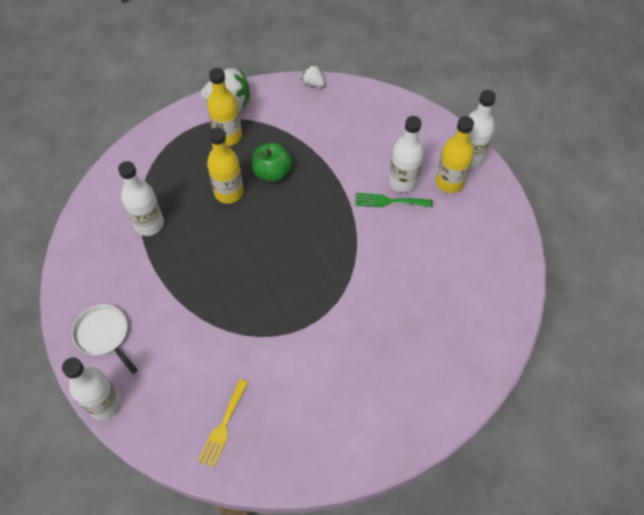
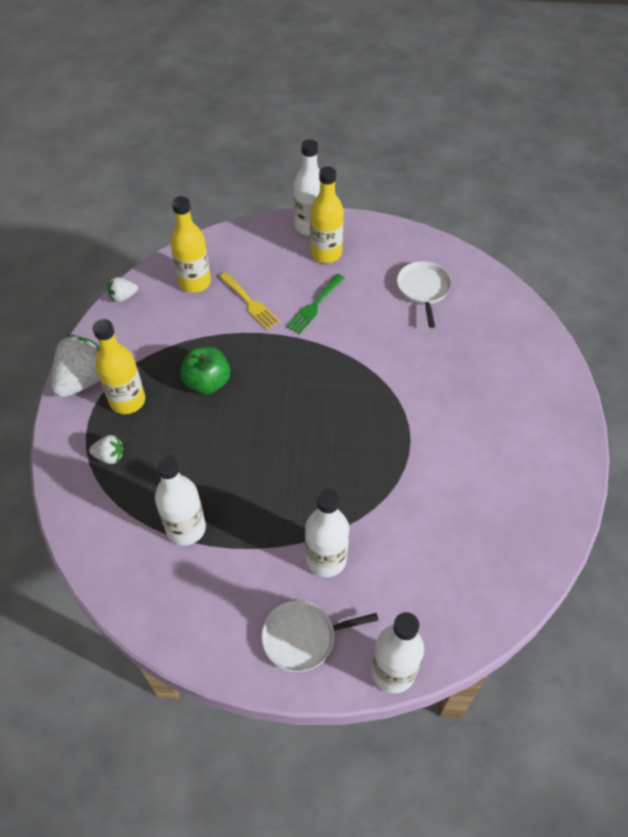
camera: 60 degrees left, 5 degrees down
(179, 152) = (110, 456): none -> white strawberry
(223, 426) = (481, 560): yellow fork -> yellow fork (250, 303)
(229, 192) = (202, 432): yellow bottle -> yellow bottle (195, 282)
(403, 182) = (300, 285): white bottle -> white bottle (326, 559)
(463, 268) = (423, 289): none -> white pan

